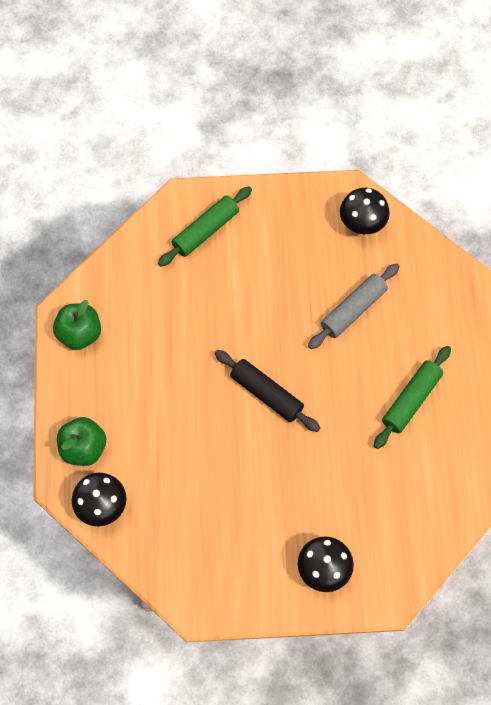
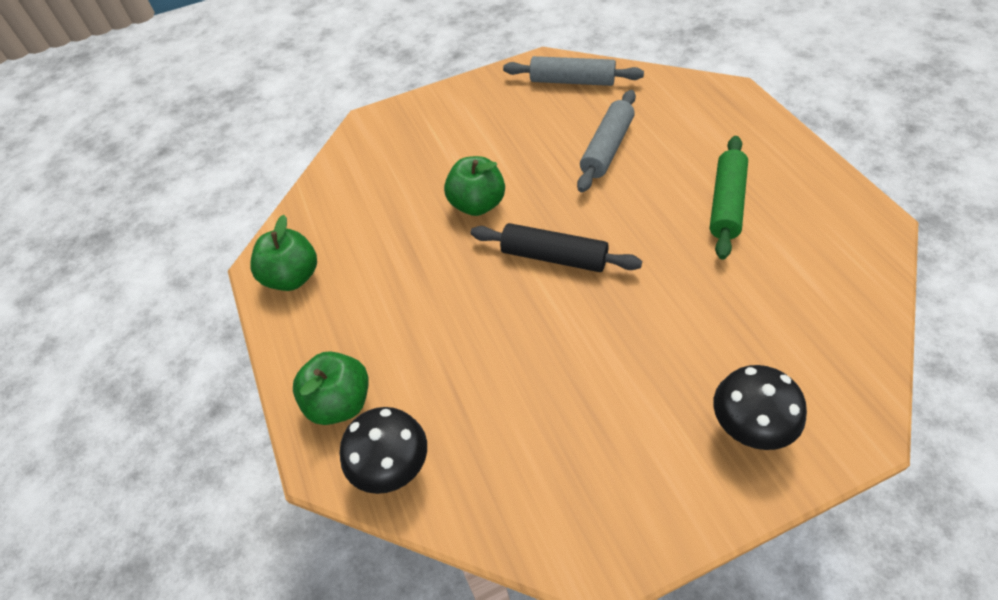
camera: 15 degrees left, 15 degrees down
(205, 231) = (407, 137): green rolling pin -> none
(232, 323) = (477, 204): none -> green apple
(362, 225) = (572, 81): black mushroom -> grey rolling pin

